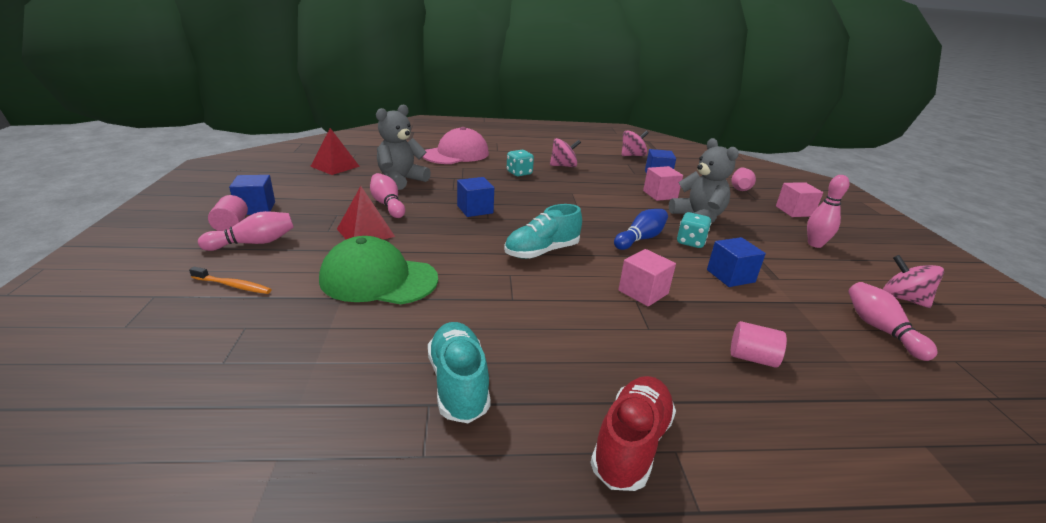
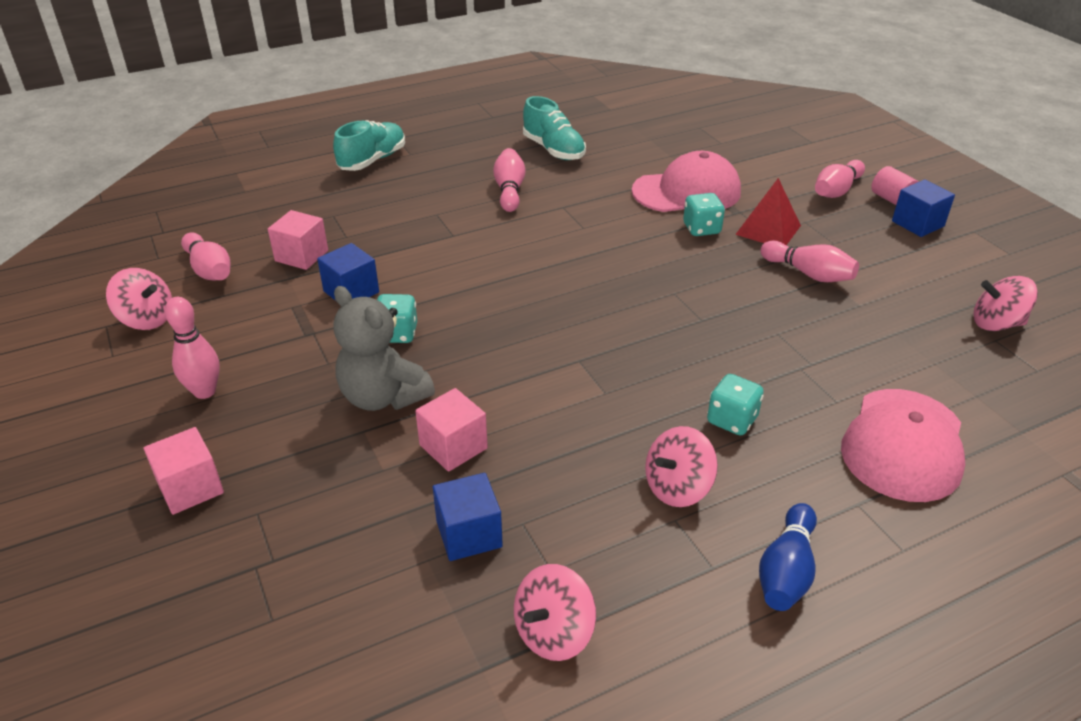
camera: 160 degrees right, 10 degrees up
(233, 285) = (778, 159): orange toothbrush -> none
(335, 166) = (996, 324): red pyramid -> pink spinning top
(378, 279) = (687, 192): green cap -> pink cap
(401, 180) = (867, 326): grey teddy bear -> none
(414, 246) = (701, 229): none -> turquoise dice
(475, 209) = (703, 301): blue cube -> none
(542, 251) = (572, 261): turquoise shoe -> turquoise shoe (372, 160)
(631, 444) = (436, 150): red shoe -> none
(640, 239) = (465, 318): blue bowling pin -> blue bowling pin (786, 571)
(643, 292) = (447, 245): pink cube -> pink cube (301, 256)
(740, 187) = (277, 554): pink bowling pin -> pink bowling pin (509, 190)
(752, 358) = (349, 213): pink cylinder -> none

